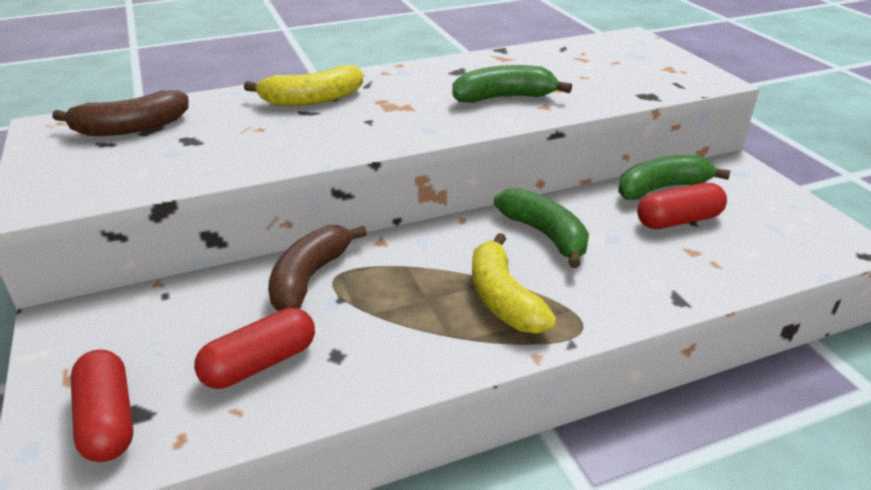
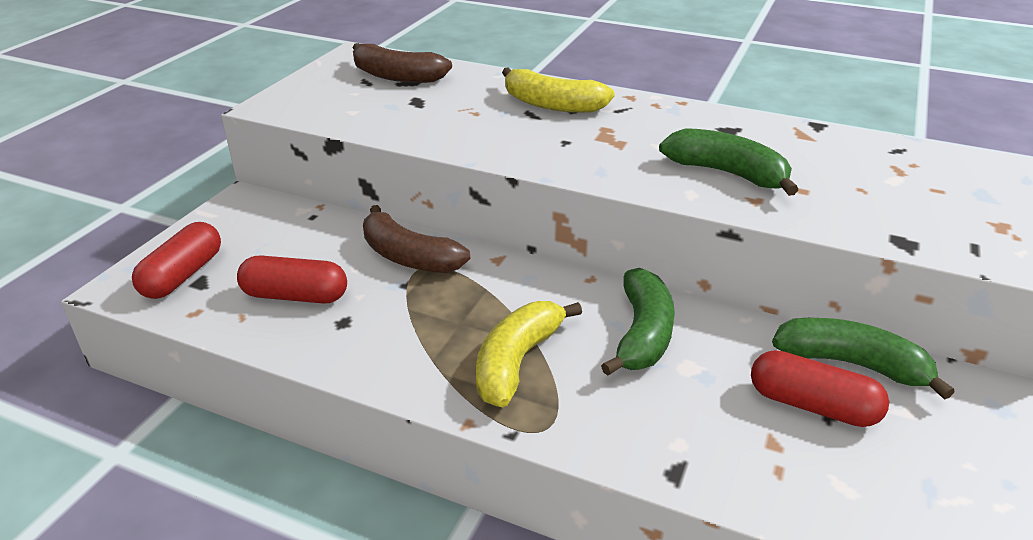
camera: 45 degrees right, 0 degrees up
(310, 278) = (408, 257): brown banana -> brown banana turned 120 degrees counterclockwise

